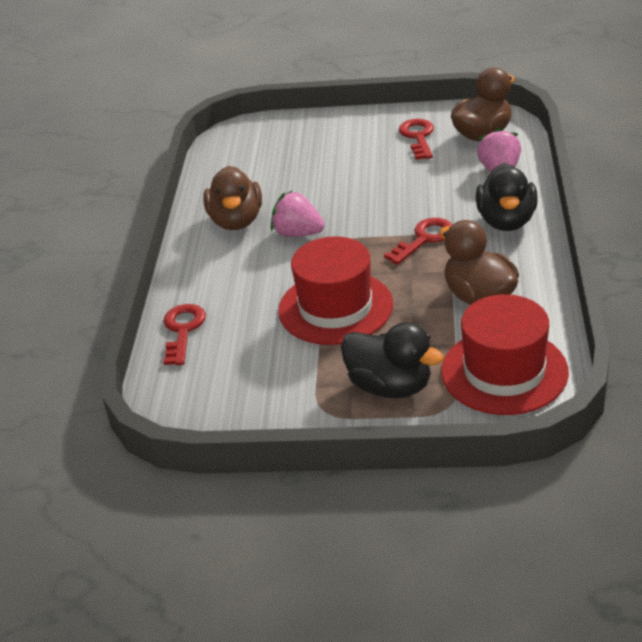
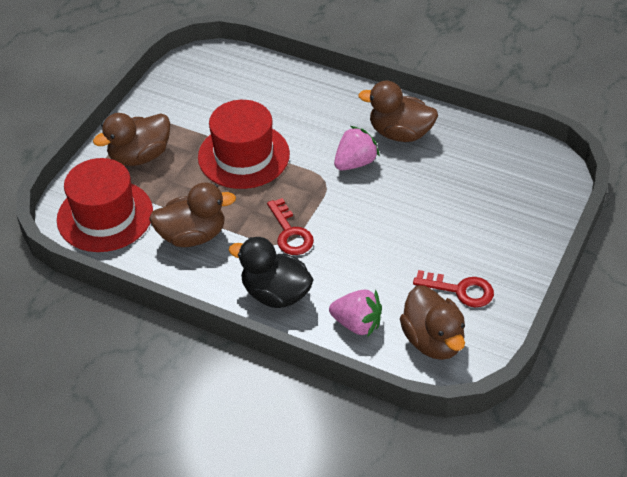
camera: 110 degrees right, 10 degrees up
(183, 330) = (279, 76): red key -> none
(390, 386) = (140, 156): black duck -> brown duck

